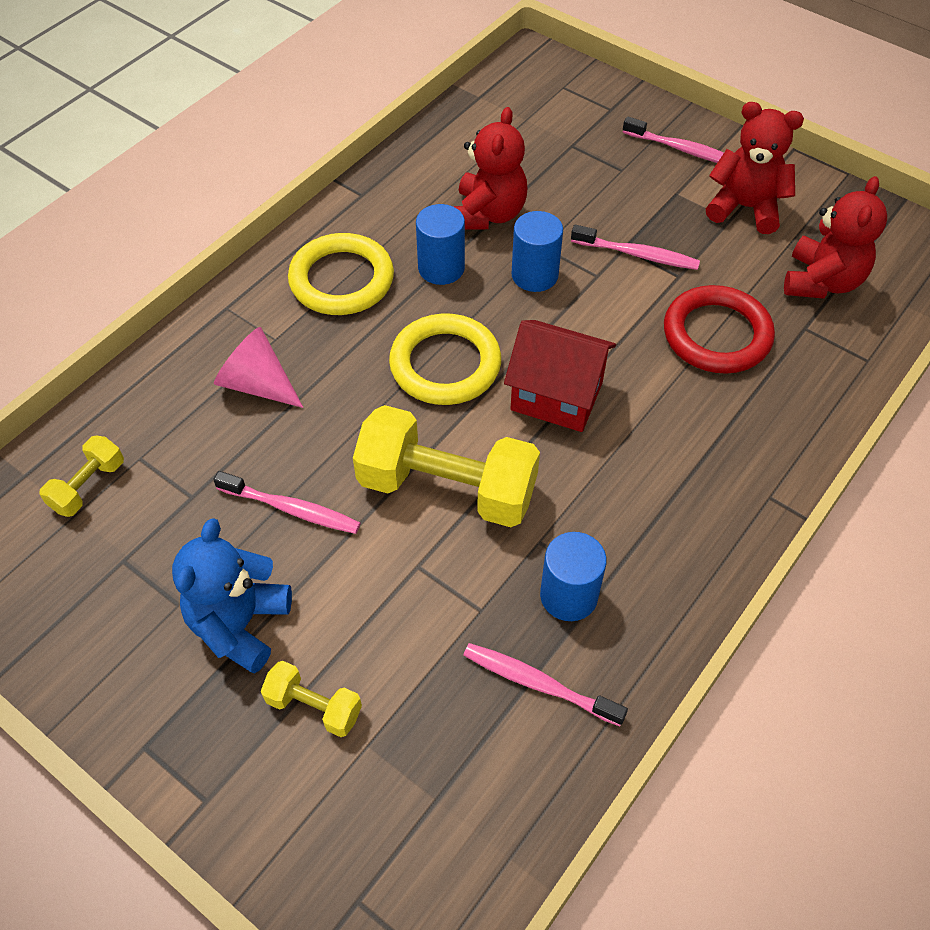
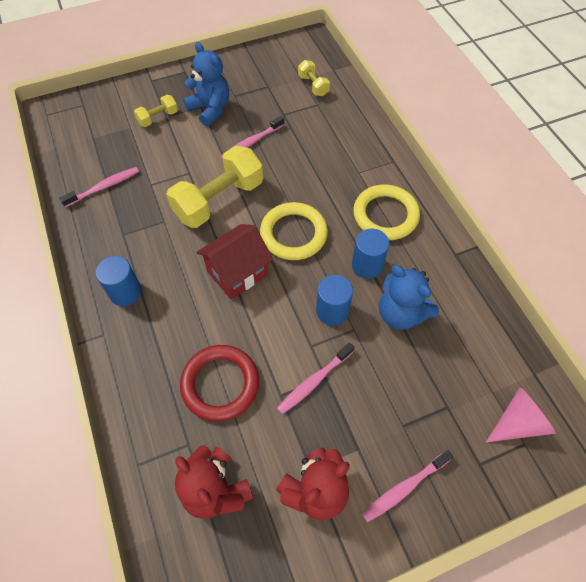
camera: 120 degrees right, 5 degrees up
(257, 384) = (332, 155): pink cone -> pink cone (518, 422)
(488, 214) = (401, 313): red teddy bear -> blue teddy bear
(568, 595) = (129, 217): blue cylinder -> blue cylinder (125, 292)

